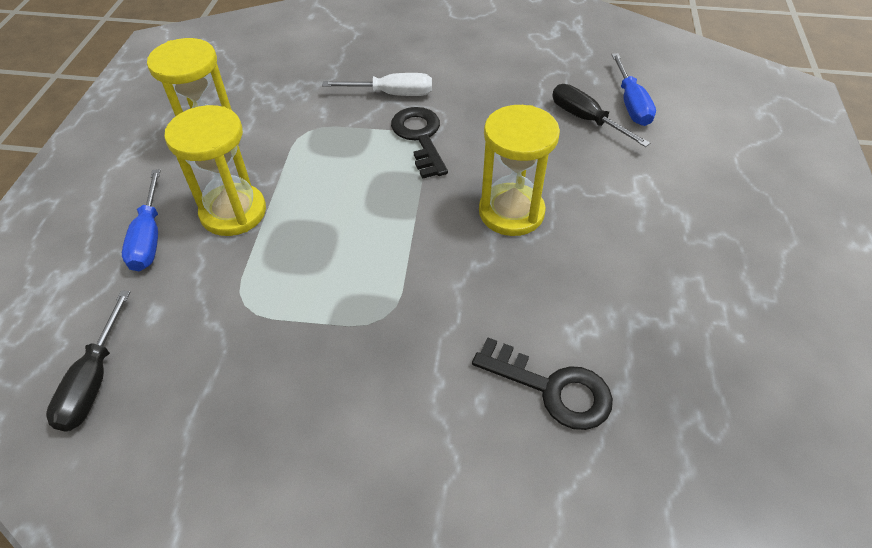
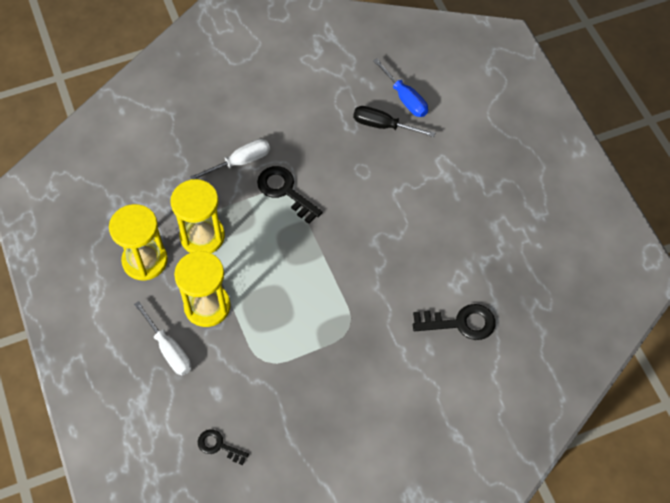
camera: 30 degrees left, 10 degrees up
(93, 382) = (218, 446): black screwdriver -> black key
(149, 238) = (169, 350): blue screwdriver -> white screwdriver
(511, 212) = (377, 223): yellow hourglass -> yellow hourglass (202, 236)

